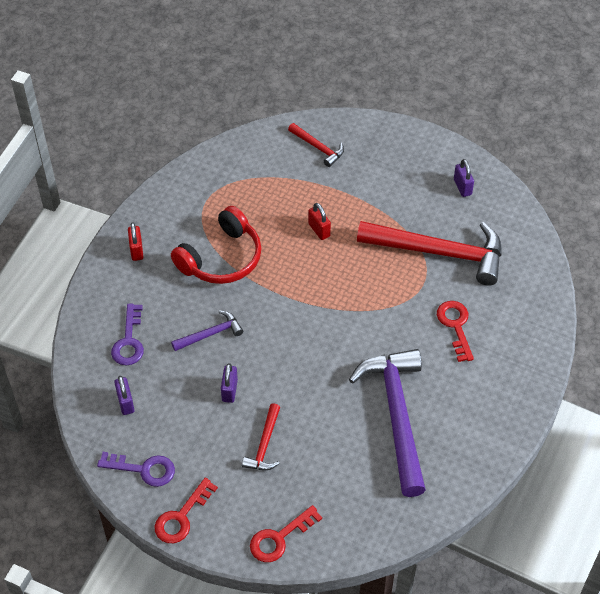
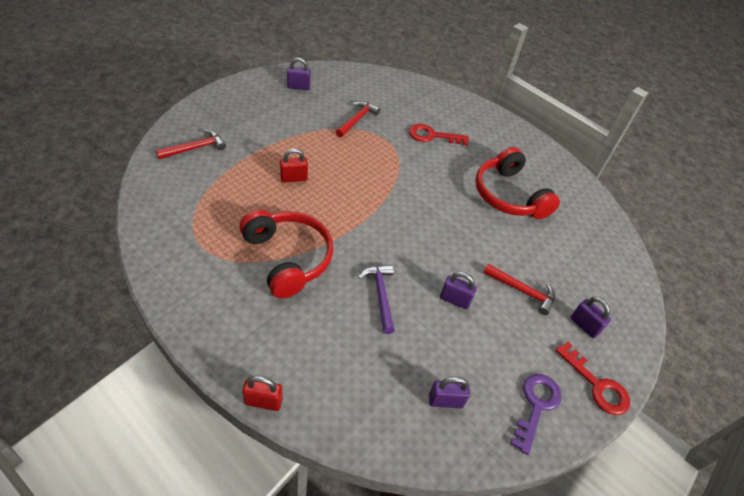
camera: 80 degrees left, 5 degrees down
(129, 341) = (361, 374): purple key -> none
(136, 250) = (234, 331): red padlock -> red padlock (263, 401)
(245, 503) = (584, 325): none -> purple padlock
(279, 538) = (622, 310): red key -> none
(396, 416) = (509, 195): purple hammer -> red headphones
(439, 252) = (357, 120): red hammer -> red hammer, size x0.47

